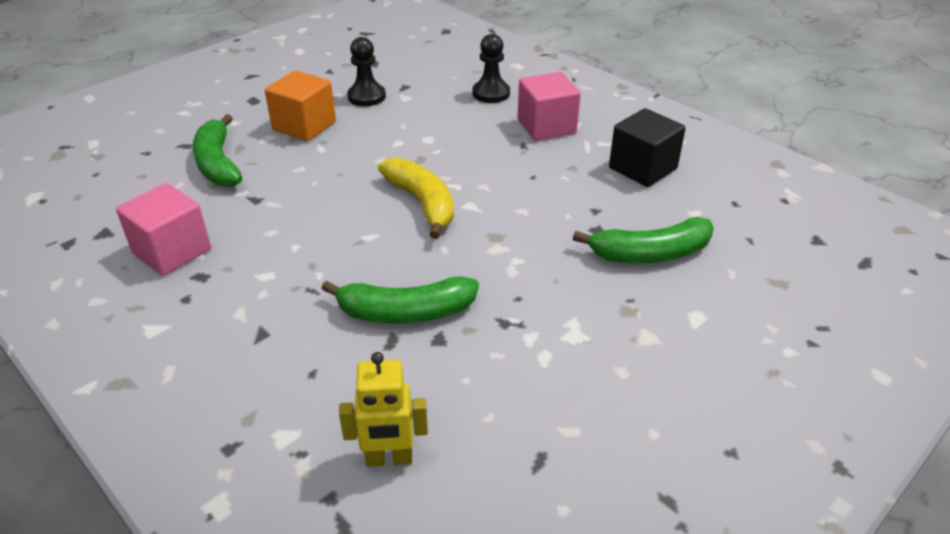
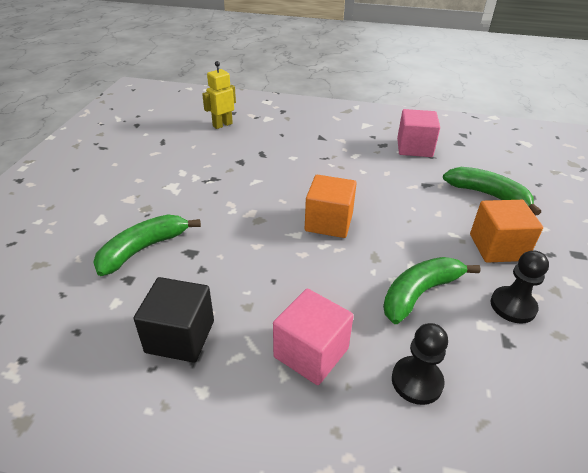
camera: 145 degrees right, 0 degrees up
(406, 312) = (268, 165): green banana -> green banana (419, 293)
(422, 203) = (329, 222): yellow banana -> orange cube

